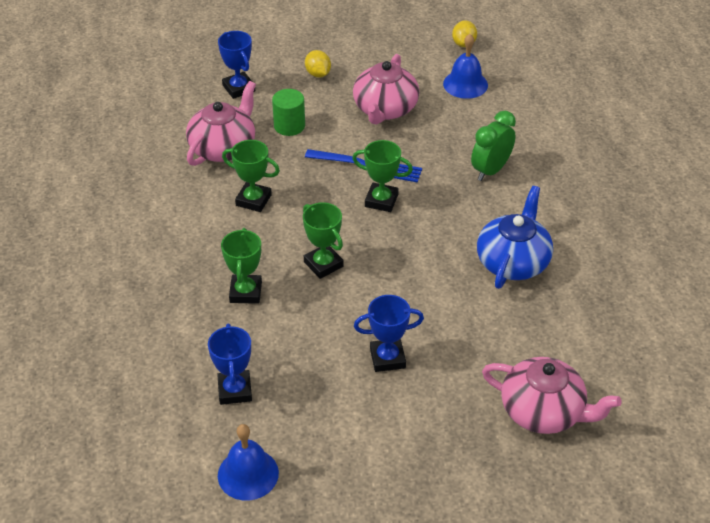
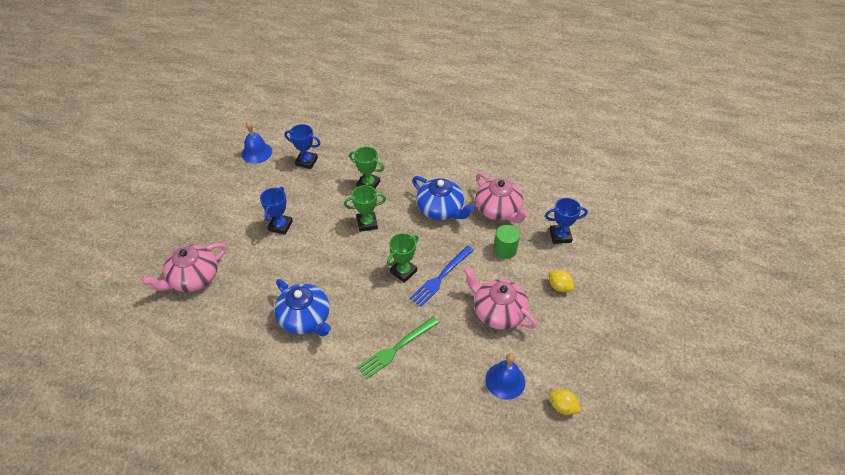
camera: 115 degrees right, 5 degrees up
(253, 200) = (441, 209): green trophy -> blue teapot
(318, 74) = (559, 286): yellow lemon -> yellow lemon turned 45 degrees clockwise
(490, 170) = (396, 348): green clock -> green fork

